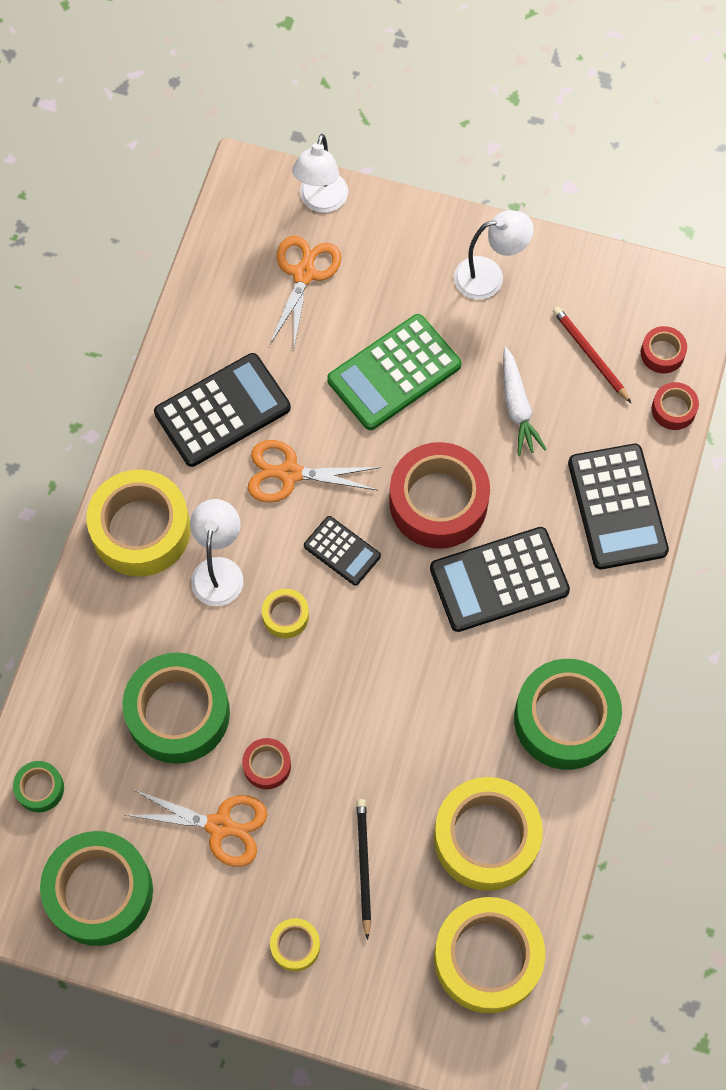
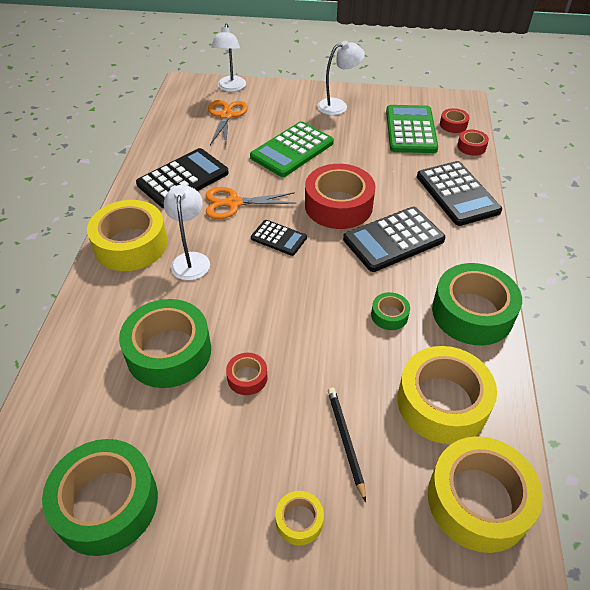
camera: 10 degrees left, 20 degrees down
(40, 788) = (50, 424): green tape -> green tape (389, 315)
(219, 826) = (213, 429): orange scissors -> none
(285, 616) = (245, 279): yellow tape -> none
(517, 407) = (375, 156): white carrot -> none
(590, 355) = (410, 130): red pencil -> green calculator

